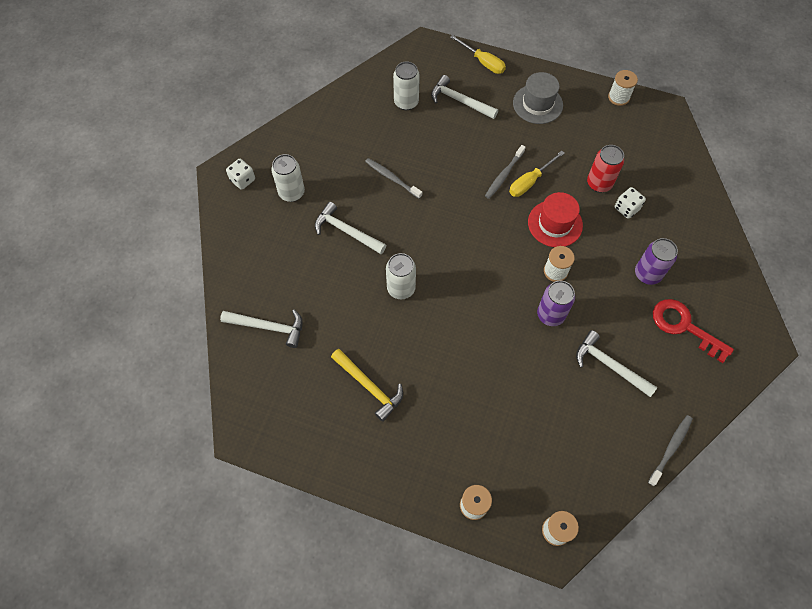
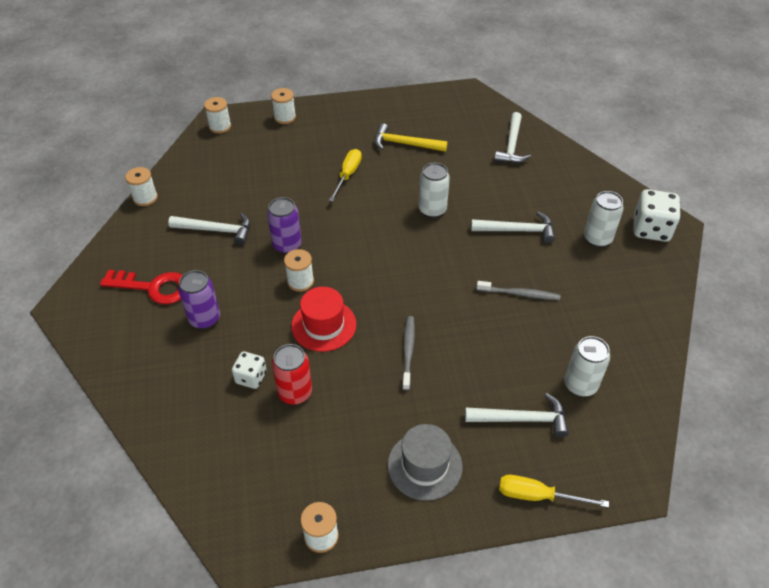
camera: 150 degrees right, 15 degrees down
(243, 180) = (651, 229): white dice -> white dice, size x1.68
(268, 327) = (511, 145): white hammer -> white hammer turned 60 degrees counterclockwise
(530, 182) = (375, 357): yellow screwdriver -> yellow screwdriver (348, 175)
(670, 448) = (145, 198): grey toothbrush -> white spool

